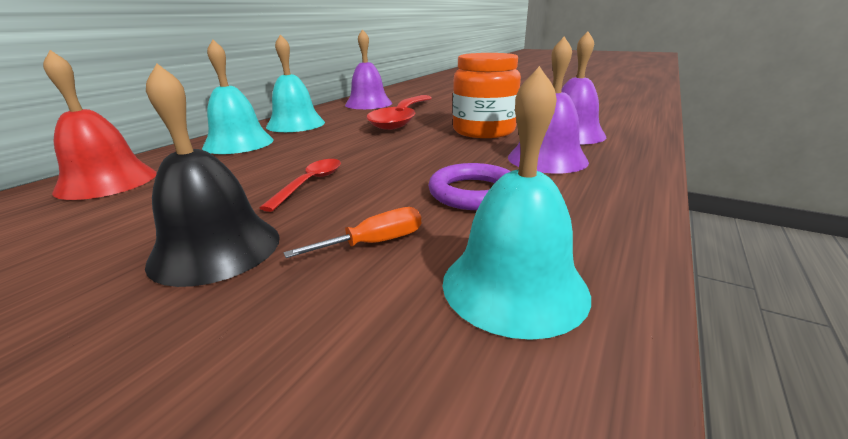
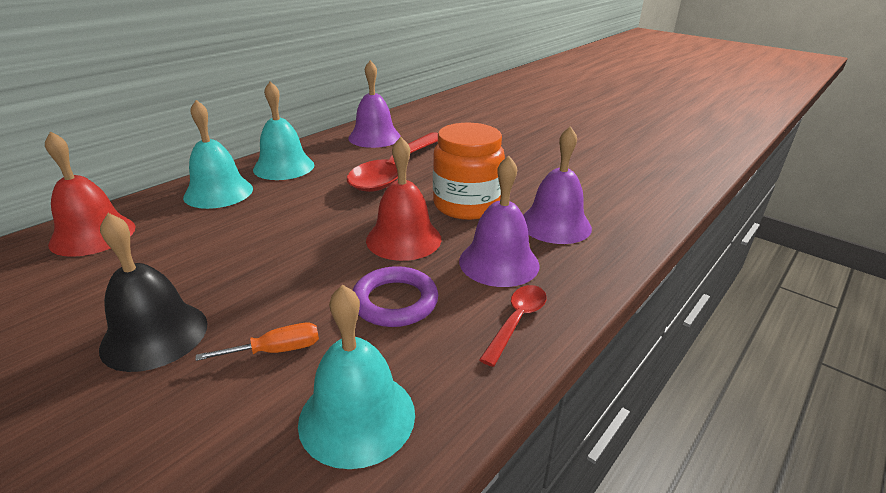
camera: 10 degrees right, 5 degrees up
(310, 183) = (258, 265): red spoon -> red spoon (516, 321)
(445, 154) = (403, 239): none -> red bell

